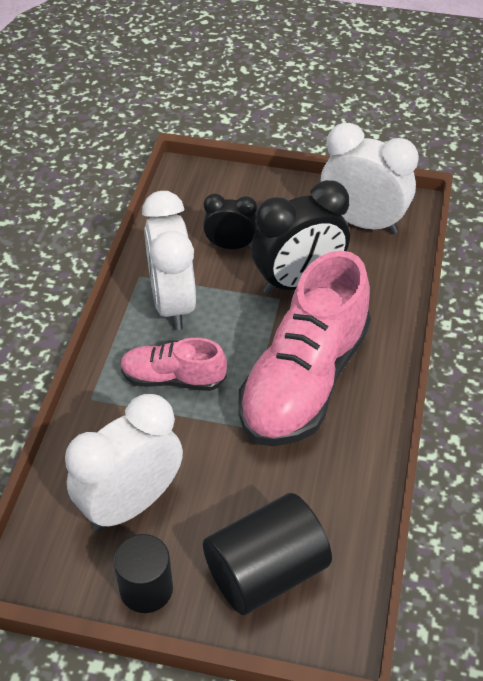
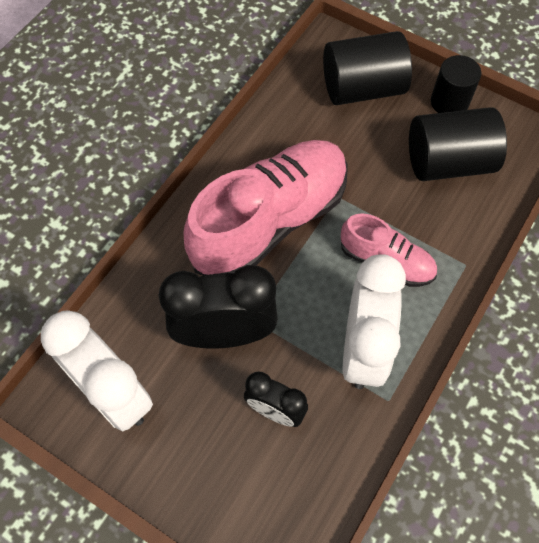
camera: 160 degrees left, 15 degrees up
(131, 503) = (448, 162): white clock -> black cylinder

